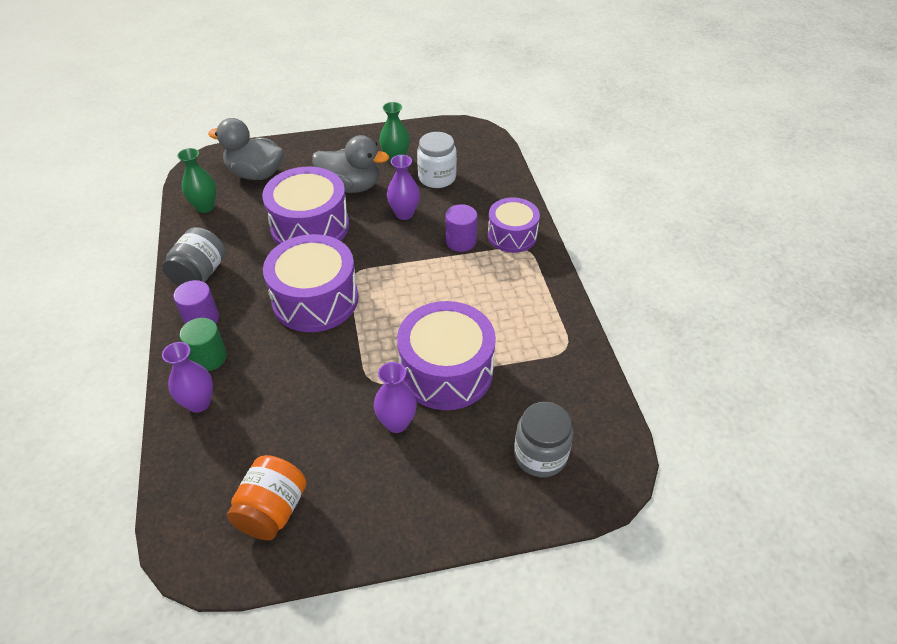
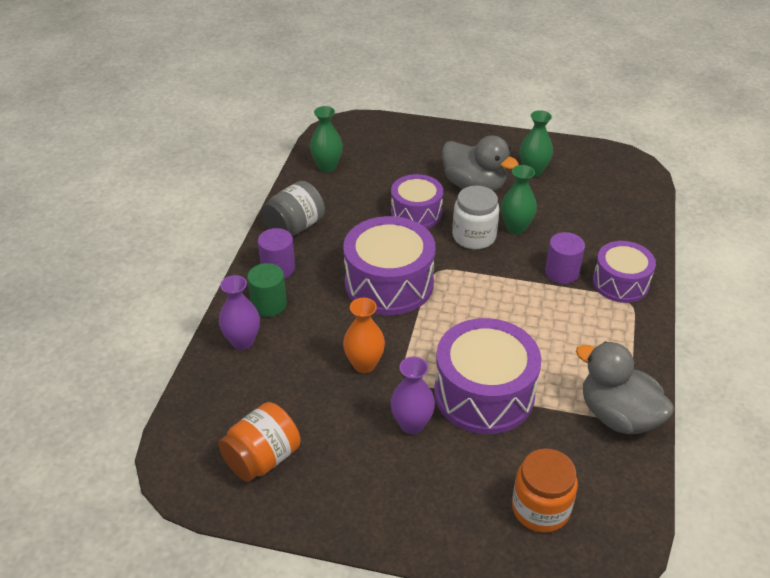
camera: 25 degrees right, 5 degrees down
(256, 174) = (388, 148): grey duck -> grey duck (618, 416)
(310, 226) = (416, 213): purple drum -> purple drum, size x0.63
(327, 383) = (364, 364): none -> orange vase
(404, 214) = (516, 228): purple vase -> green vase
(437, 177) = (568, 201): white jar -> white jar (474, 236)
(540, 455) = (540, 508): grey jar -> orange jar

